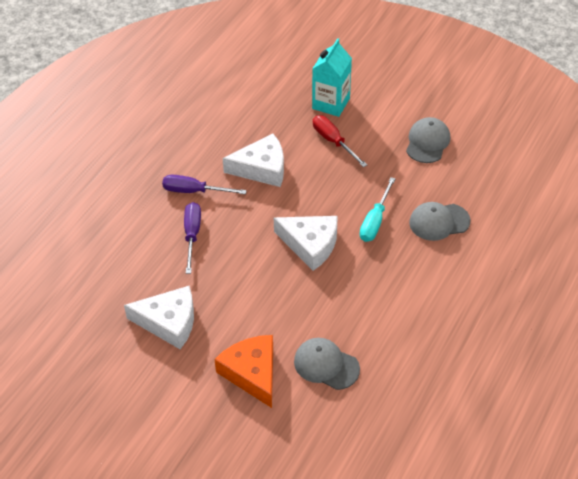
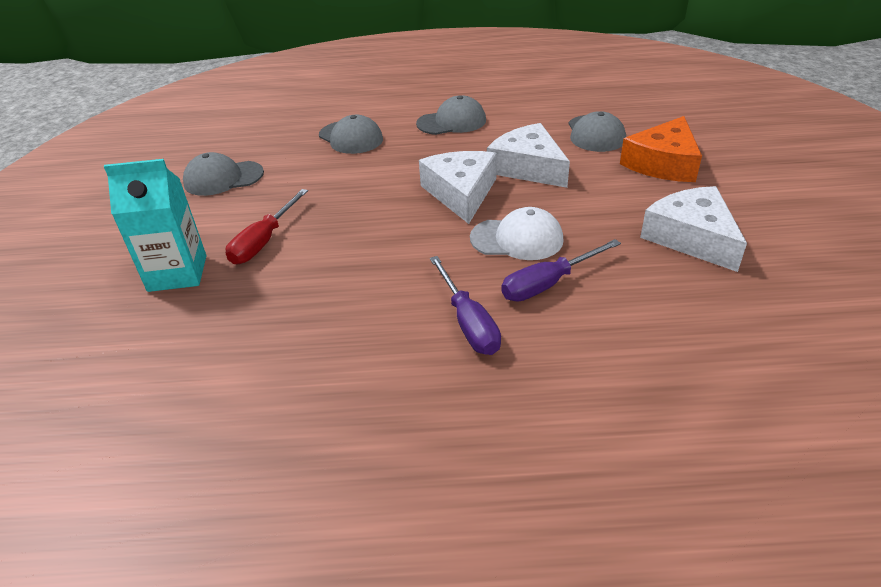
camera: 120 degrees left, 10 degrees down
(240, 244) = (517, 239): none -> white cap
(261, 168) = (365, 279): white cheese -> white cheese (528, 167)
(375, 221) = (384, 169): turquoise screwdriver -> none
(418, 290) = (452, 122): none -> grey cap

